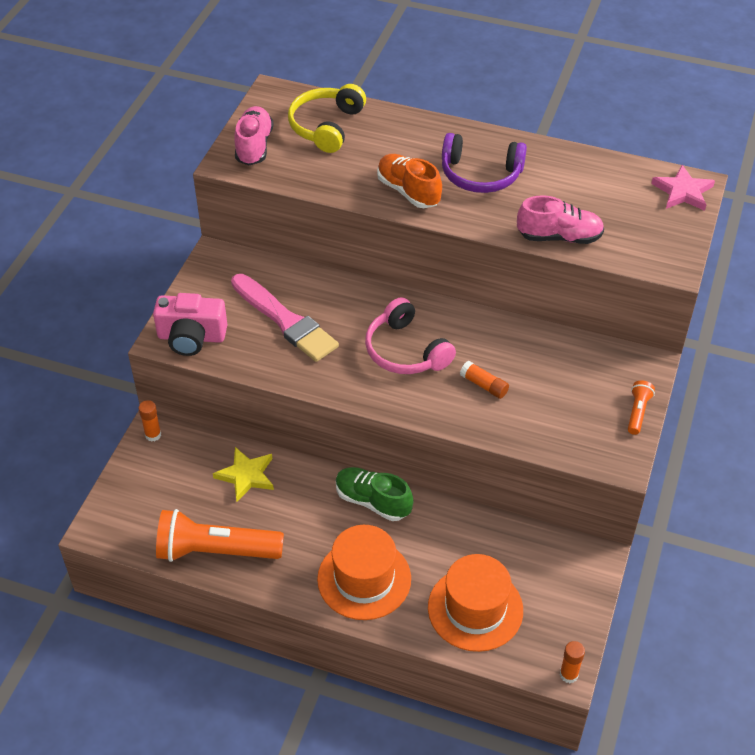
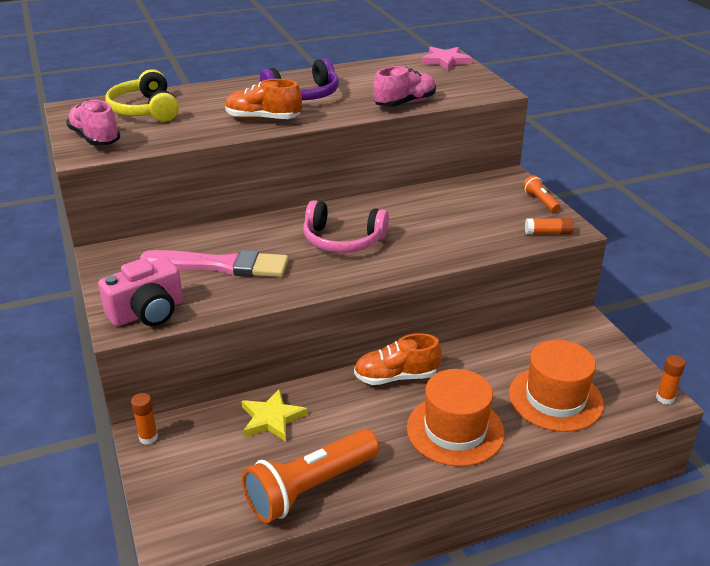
camera: 40 degrees left, 15 degrees down
(372, 501) = (396, 377): green shoe -> orange shoe
(484, 385) = (425, 233): orange glue stick -> orange glue stick (548, 233)

